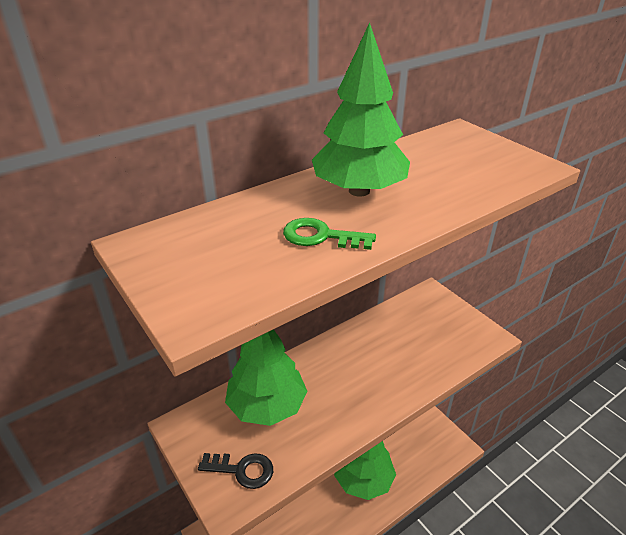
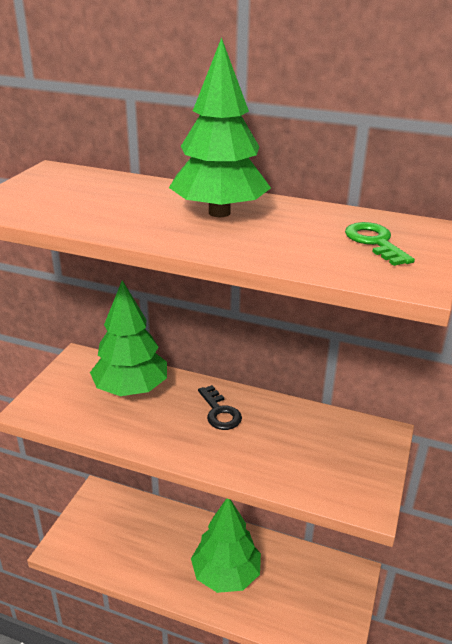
camera: 55 degrees right, 5 degrees down
(242, 470) = (61, 404): black key -> black key (219, 412)
(321, 236) = (127, 217): green key -> green key (375, 242)

